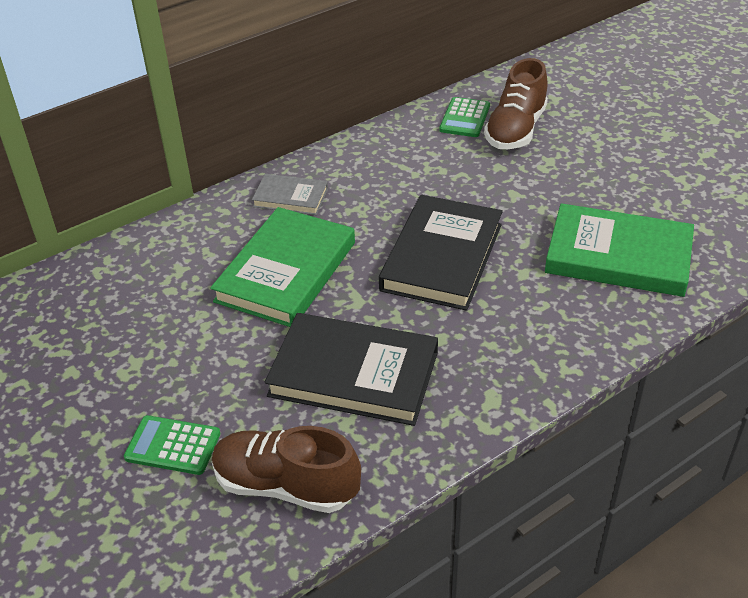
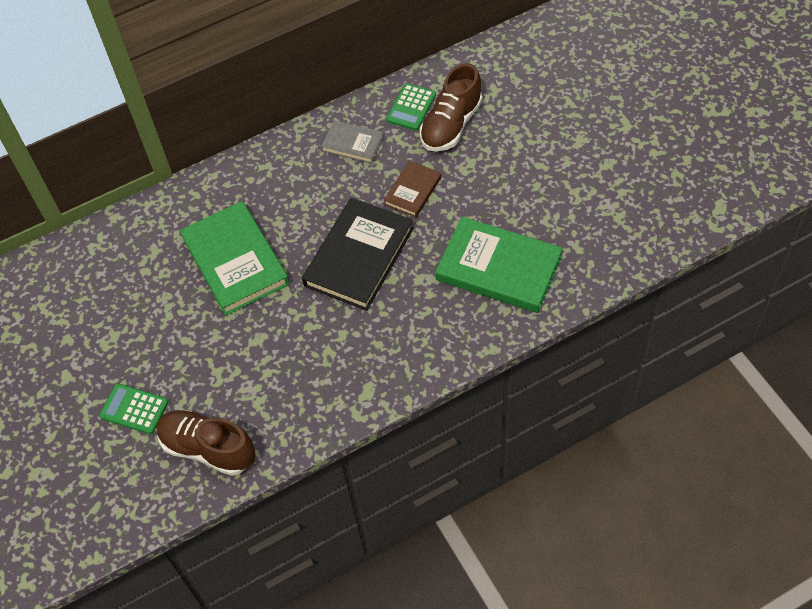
camera: 10 degrees right, 15 degrees up
(286, 272) = (235, 261): green book -> green book turned 60 degrees counterclockwise
(290, 197) = (250, 185): grey book -> grey book (353, 144)
(354, 374) = (271, 360): black book -> none
(489, 190) = (413, 191): none -> brown book

